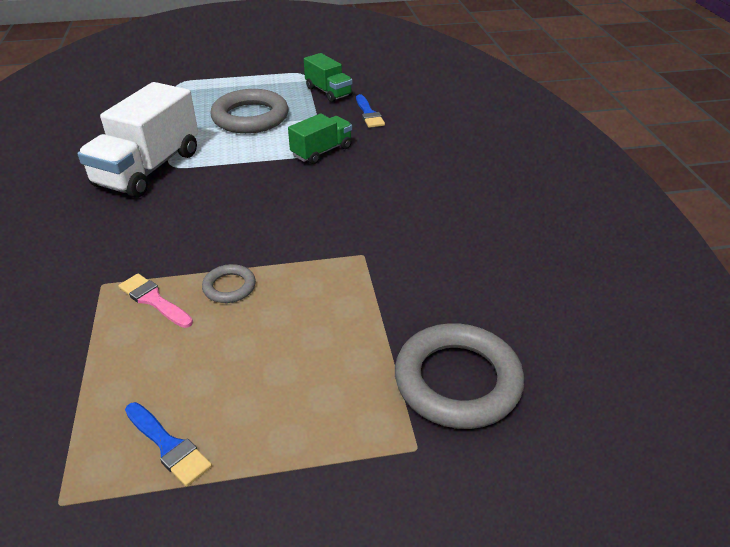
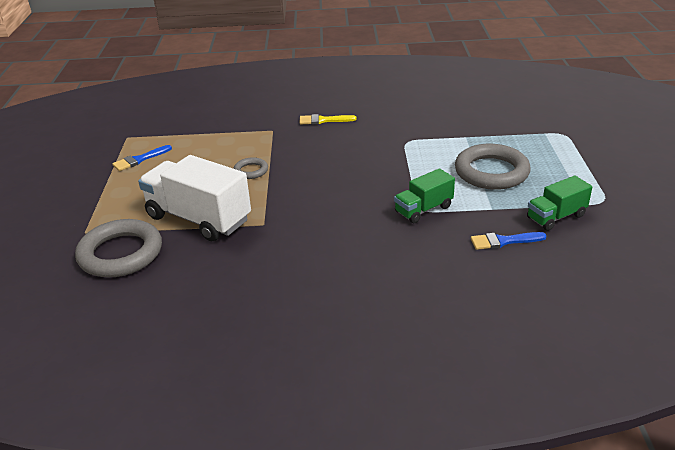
camera: 100 degrees right, 5 degrees down
(86, 235) = (323, 120): none -> yellow brush
(148, 169) = (403, 133): white truck -> white truck (198, 218)
(153, 300) = (250, 147): pink brush -> none
(321, 151) = (423, 209): green truck -> green truck turned 90 degrees clockwise

